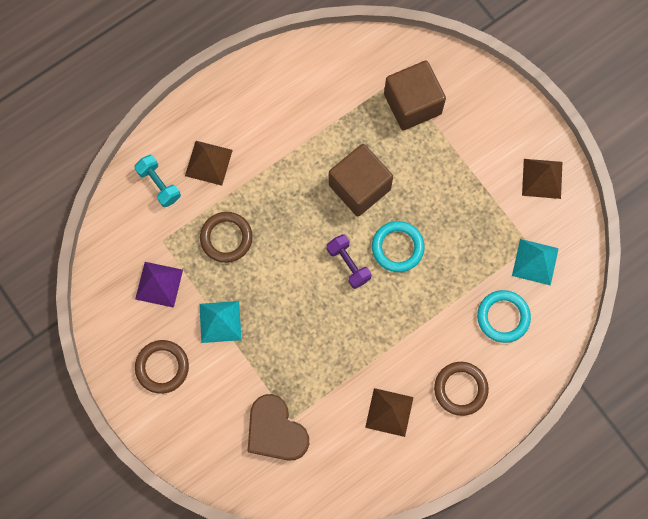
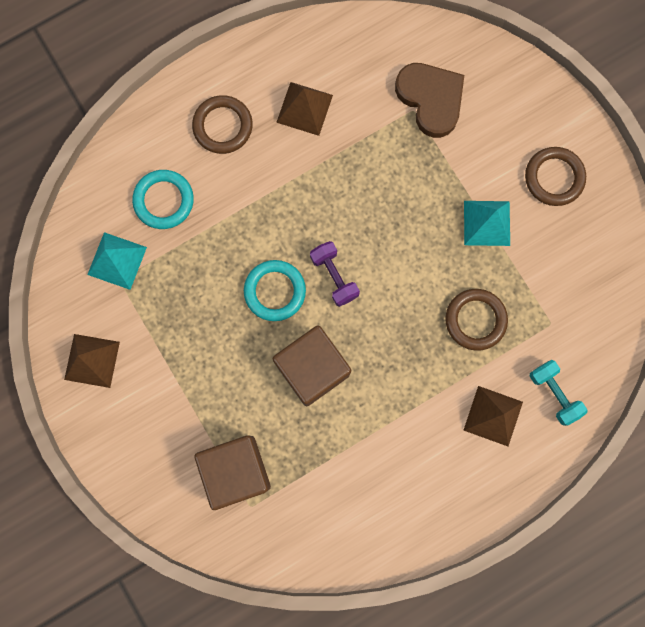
camera: 175 degrees left, 5 degrees up
(159, 284) = (556, 272): purple pyramid -> none

